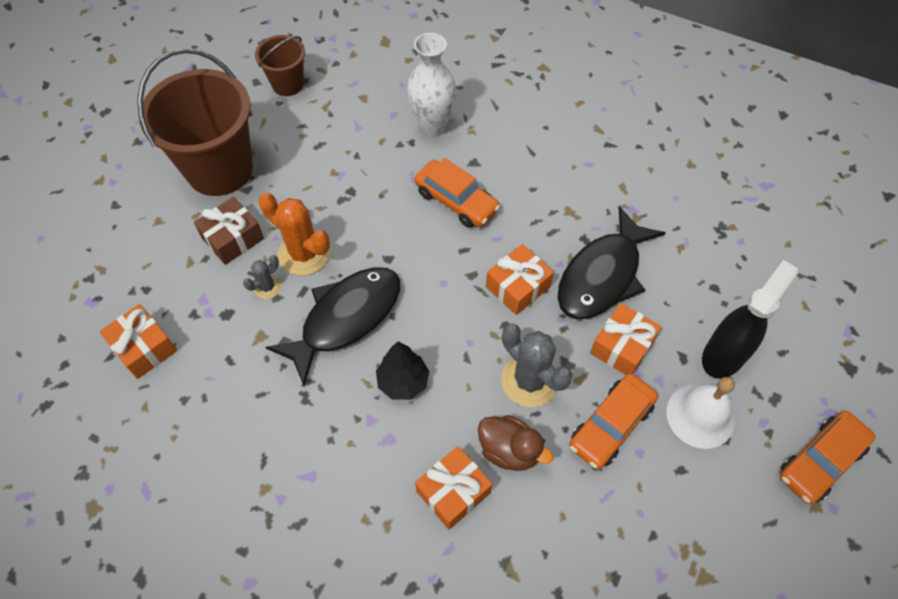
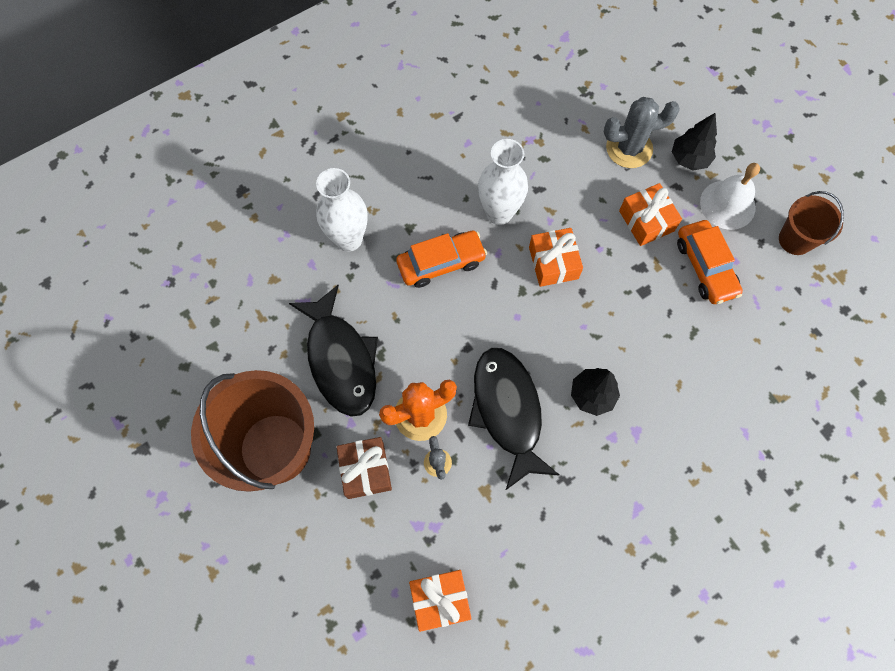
camera: 60 degrees left, 10 degrees up
(287, 84) = (209, 338): brown bucket -> brown bucket (795, 239)
(453, 492) = (703, 406): orange gift -> none
(509, 450) = (690, 348): brown duck -> none
(529, 380) = (640, 301): grey cactus -> grey cactus (629, 148)
(537, 220) = (499, 213): none -> white vase
(602, 275) = (578, 197): black fish -> black fish (341, 359)
(724, 355) = (689, 159): black spray bottle -> black tree
(820, 461) = (796, 154): orange car -> none

